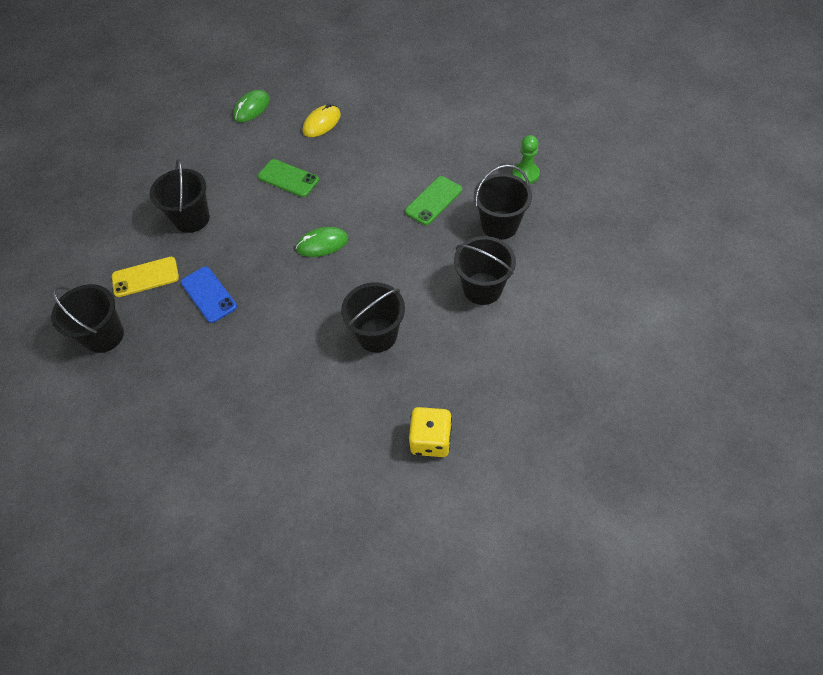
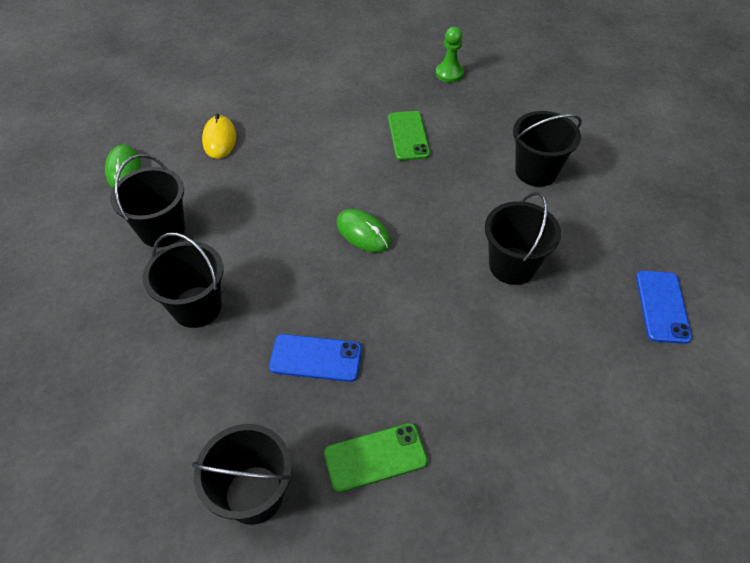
camera: 50 degrees left, 5 degrees down
(145, 277) = (221, 399): yellow phone -> none
(288, 178) = (251, 203): green phone -> green phone (375, 457)
(322, 244) = (363, 233): green mouse -> green mouse turned 75 degrees counterclockwise
(430, 440) = (662, 306): yellow dice -> blue phone
(499, 225) = (482, 119): black bucket -> black bucket (162, 230)

